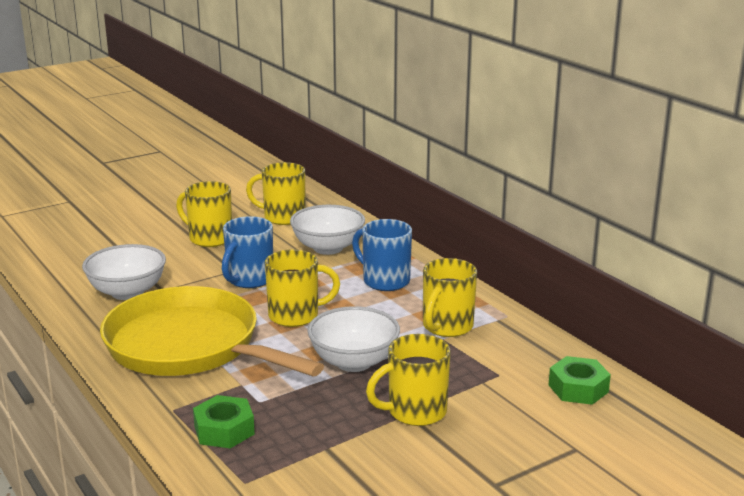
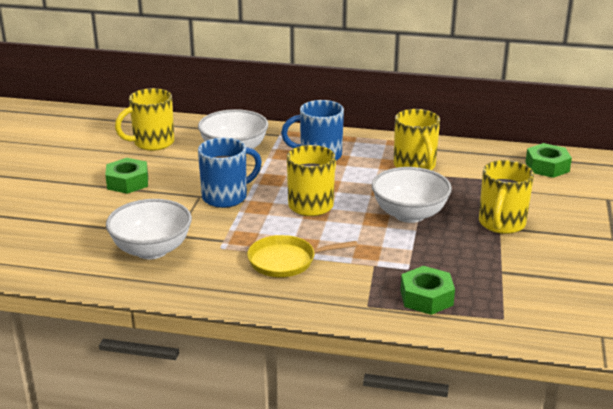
camera: 45 degrees left, 5 degrees up
(189, 346) = (286, 261): yellow pan -> yellow pan, size x0.45
(209, 238) = (127, 182): yellow mug -> green nut
(249, 280) = (226, 197): blue mug -> blue mug turned 105 degrees counterclockwise

